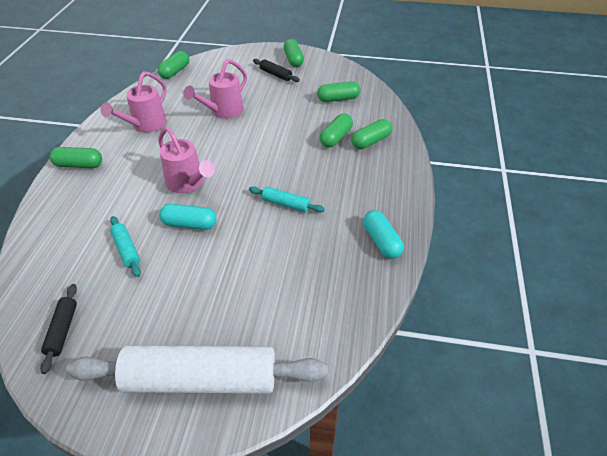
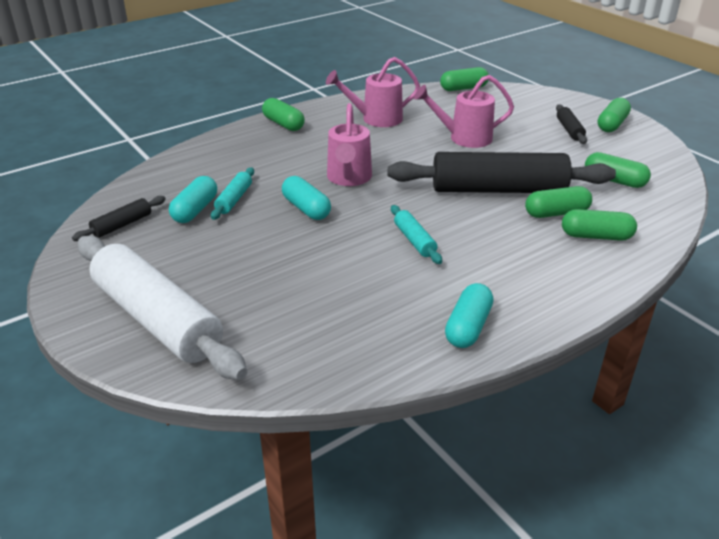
camera: 45 degrees right, 10 degrees down
(107, 278) = (195, 210): none -> turquoise capsule
(288, 139) = (498, 189): none -> black rolling pin

